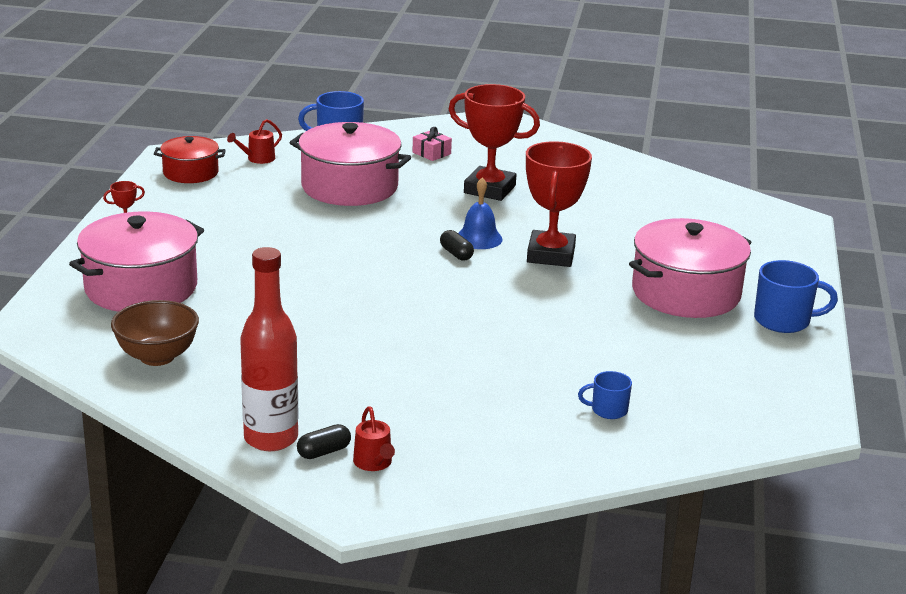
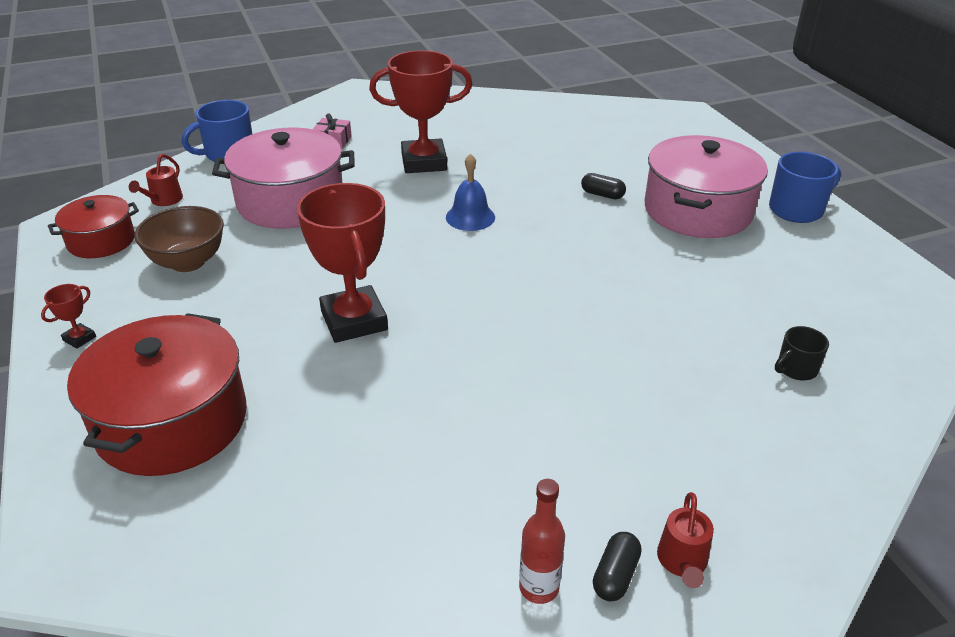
camera: 30 degrees left, 10 degrees up
(141, 287) = (172, 421): pink pot -> red pot
(157, 357) = (284, 523): brown bowl -> brown bowl (188, 262)
(271, 438) = (539, 588): red bottle -> red bottle, size x0.54
(374, 463) = (682, 562): red watering can -> red watering can turned 60 degrees clockwise
(456, 254) = (468, 242): black capsule -> black capsule (602, 195)
(550, 255) = (550, 212): red trophy -> red trophy (354, 320)
(608, 410) = (796, 369): blue mug -> black mug

